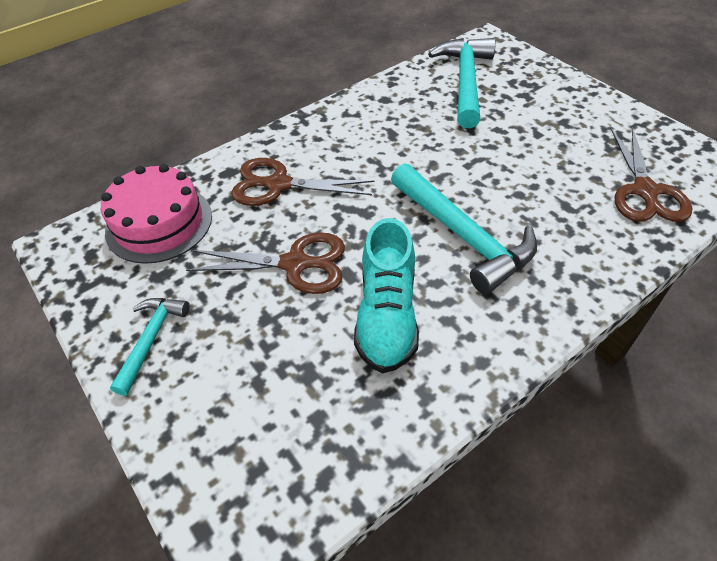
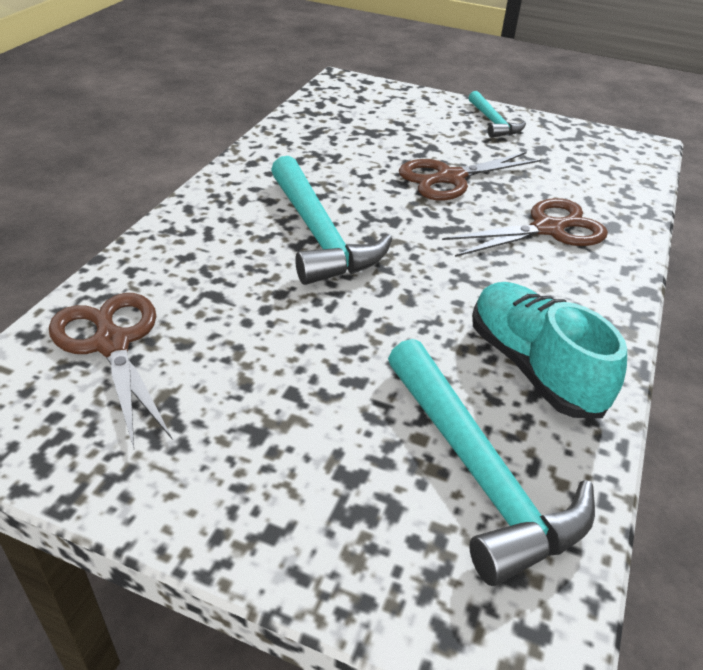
camera: 145 degrees right, 10 degrees down
(159, 223) = (599, 174): pink cake -> none
(387, 315) = (343, 168): turquoise shoe -> turquoise shoe (533, 367)
(463, 236) = (319, 235): turquoise hammer -> turquoise hammer turned 135 degrees counterclockwise

